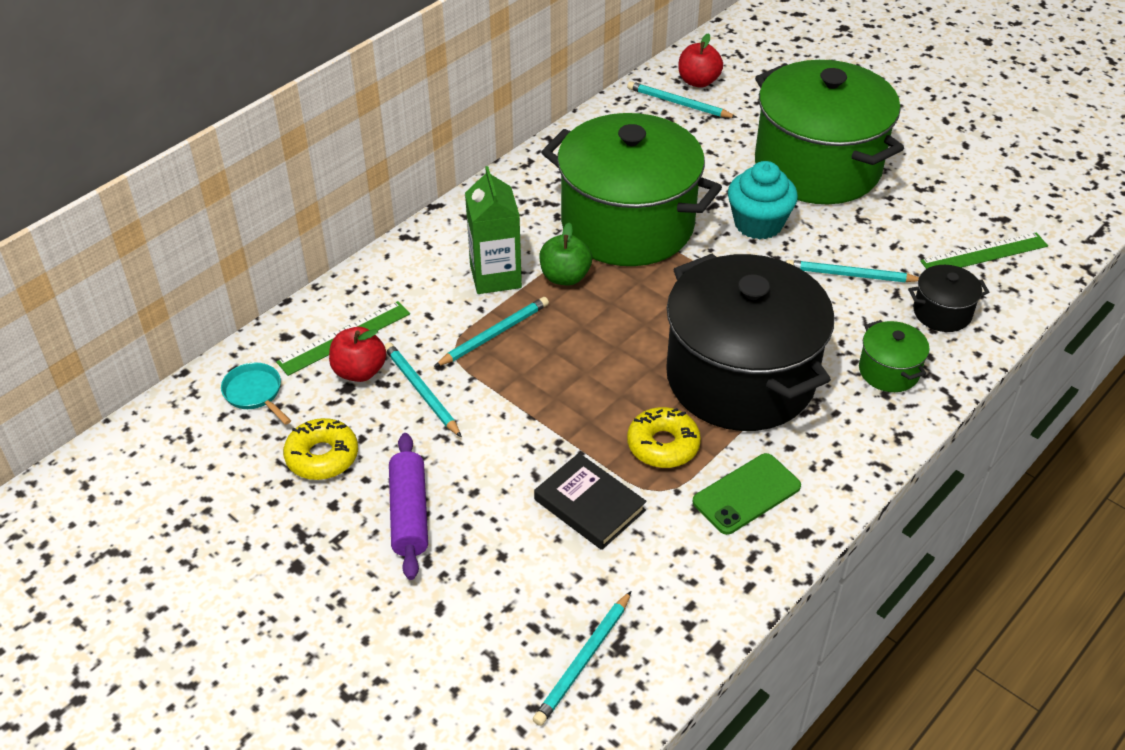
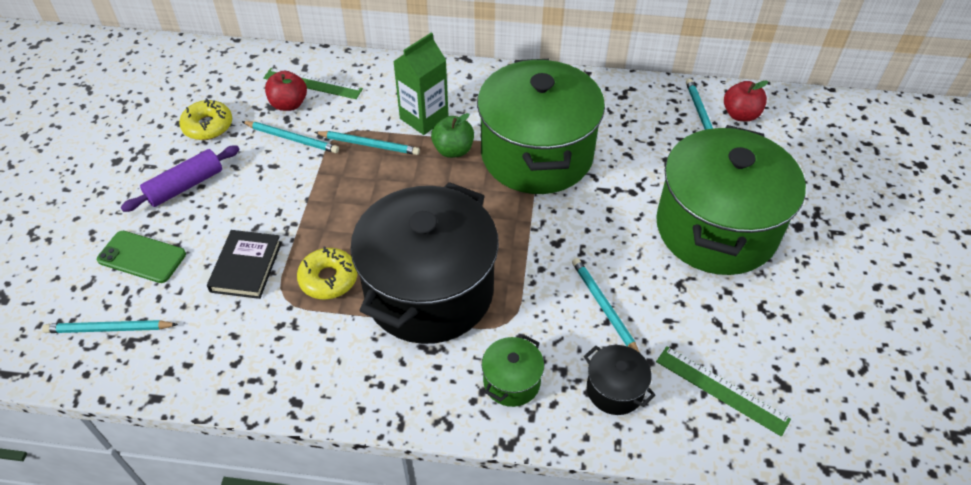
camera: 55 degrees right, 5 degrees up
(255, 393) = (239, 74): turquoise pan -> none
(421, 391) = (292, 138): turquoise pencil -> turquoise pencil turned 90 degrees clockwise
(746, 494) = (312, 348): green phone -> green phone (142, 257)
(758, 223) = (609, 224): turquoise cupcake -> none

